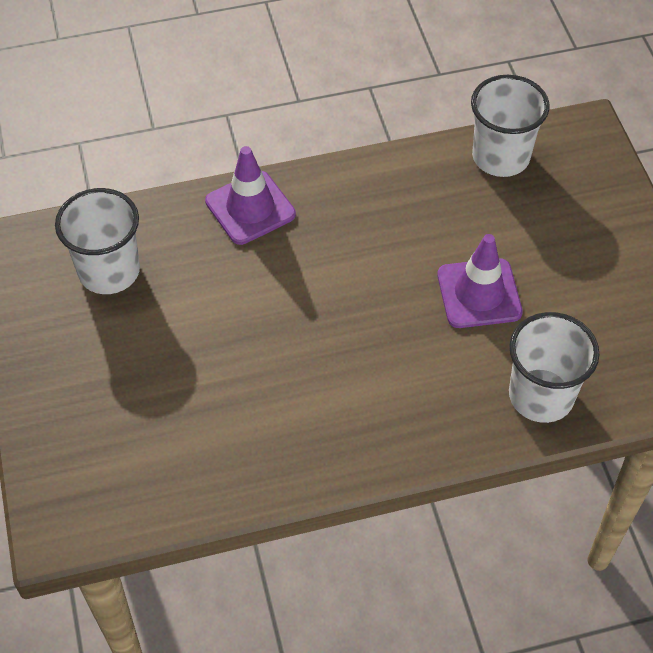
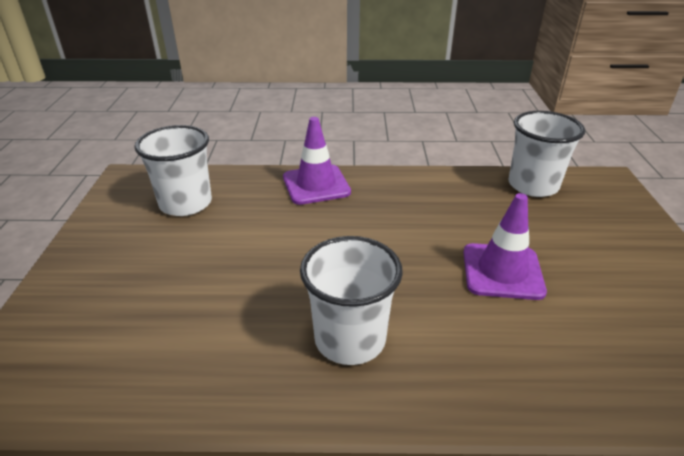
camera: 15 degrees right, 20 degrees down
(541, 396) = (564, 375): white cup -> white cup (350, 339)

